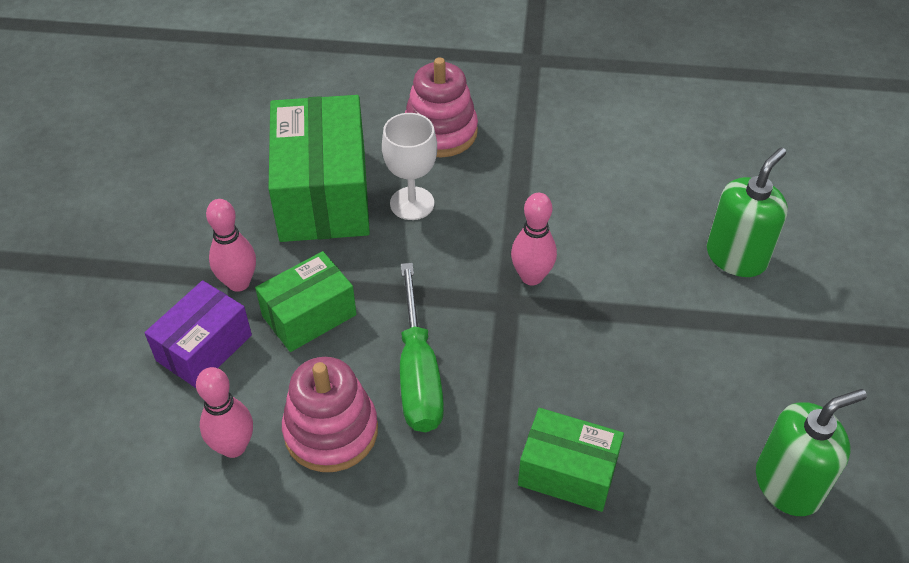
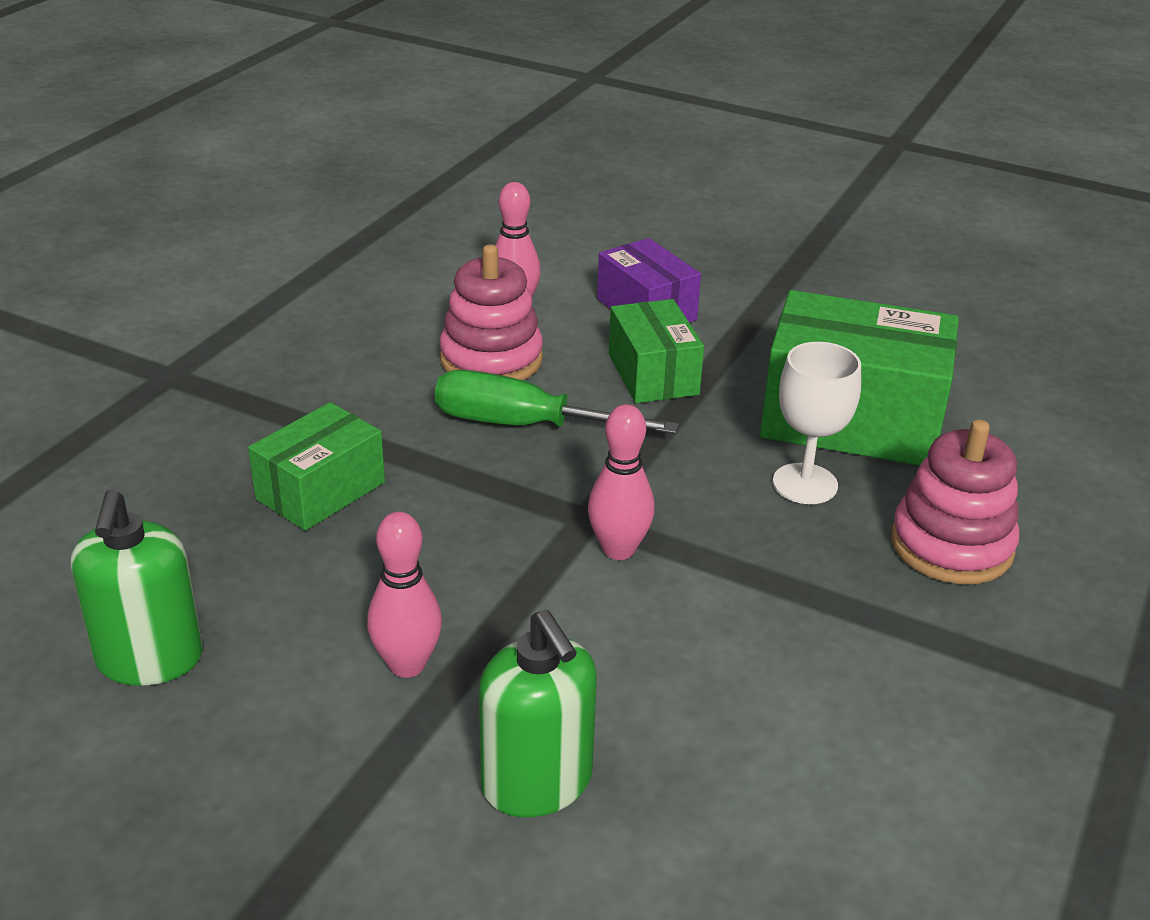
camera: 110 degrees right, 15 degrees down
(238, 283) = (726, 341): pink bowling pin -> pink bowling pin (407, 665)

